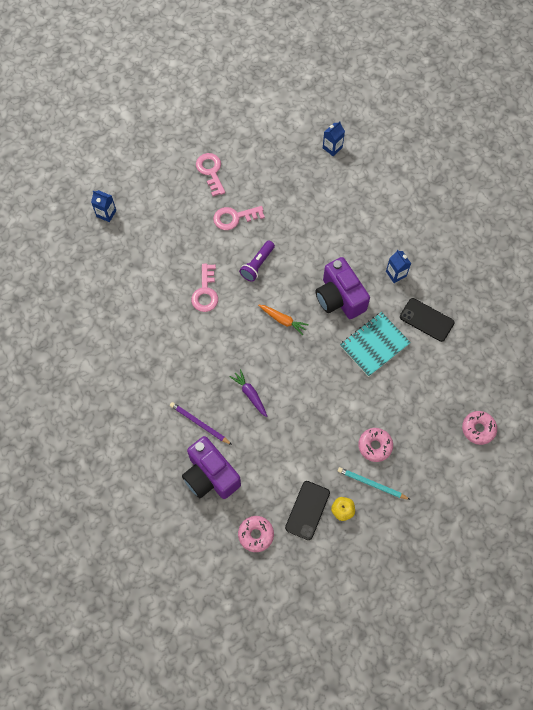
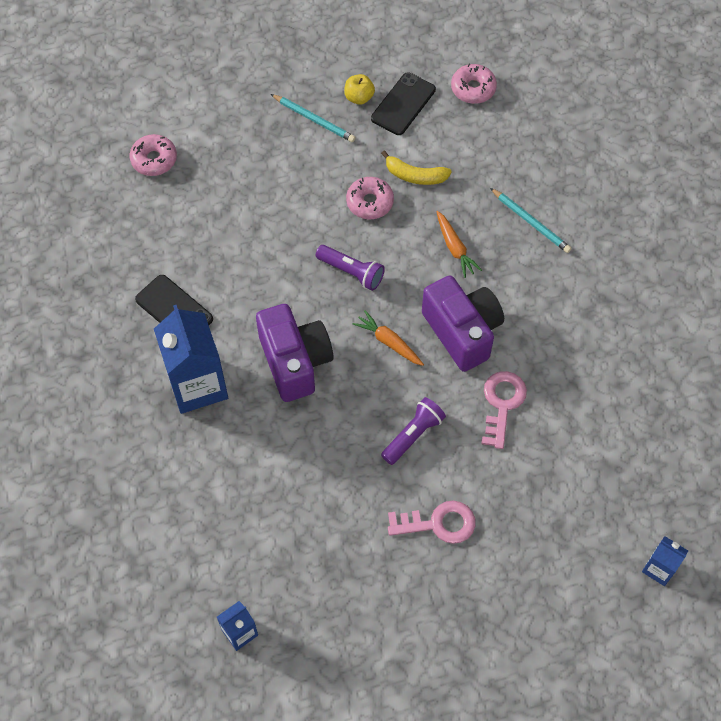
camera: 170 degrees left, 5 degrees down
(199, 424) = (531, 222): purple pencil -> turquoise pencil
(210, 476) = (523, 159): purple camera -> purple camera (462, 332)
(211, 171) = (468, 621): pink key -> none
(250, 394) = (455, 248): purple carrot -> orange carrot
(287, 448) = (415, 176): none -> yellow banana
(317, 365) = (352, 272): none -> purple flashlight
(374, 345) = (261, 286): turquoise notebook -> none
(375, 446) = (298, 160): pink donut -> pink donut (370, 202)
(396, 274) = (197, 385): blue carton -> blue carton, size x2.03

